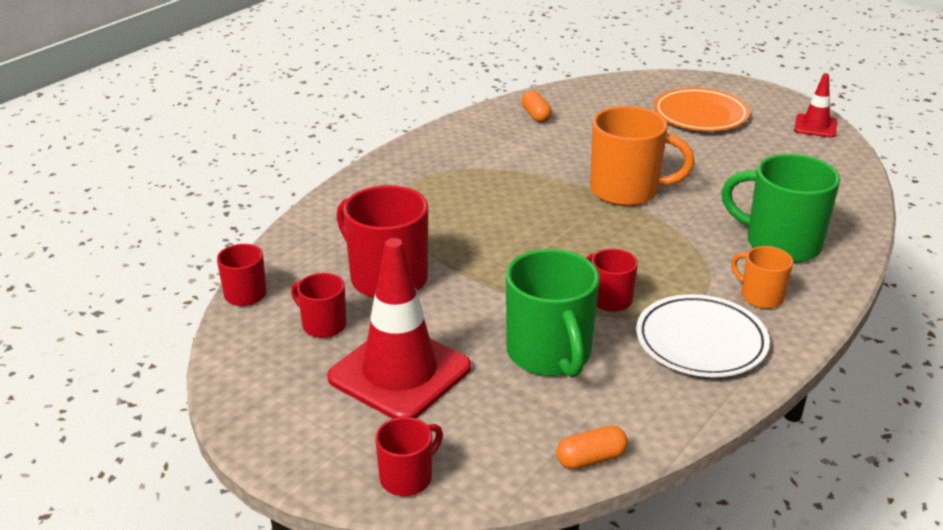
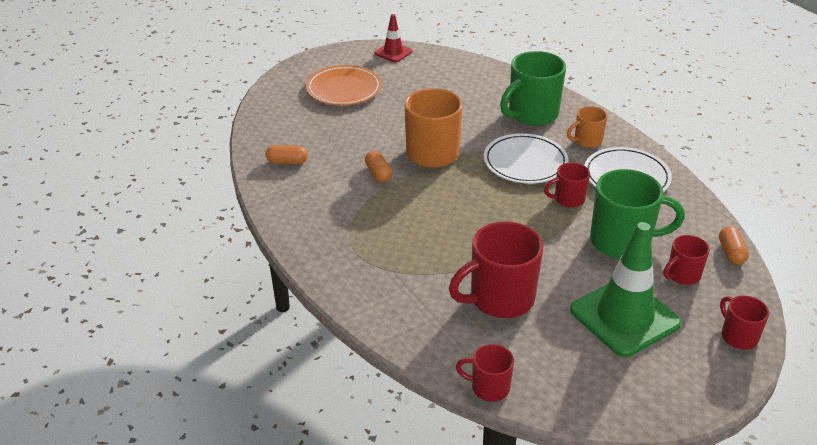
camera: 70 degrees left, 5 degrees up
(323, 325) = (551, 347): red mug -> red mug (682, 275)
(399, 373) = (624, 317): red traffic cone -> green traffic cone
(557, 166) = (378, 174): none -> orange capsule
(662, 255) = (525, 162): none -> white plate

